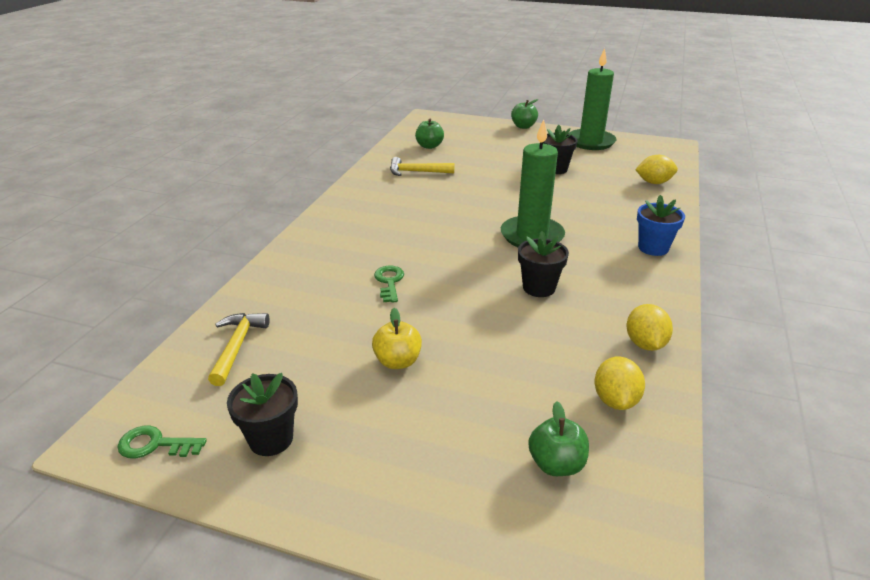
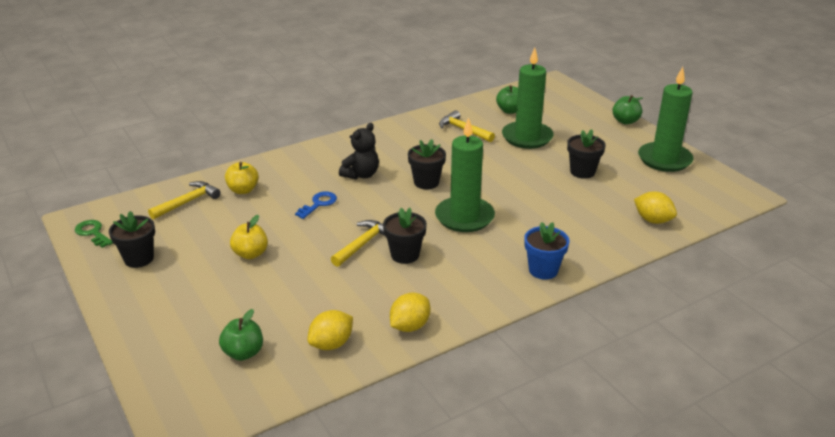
camera: 40 degrees right, 0 degrees up
(286, 305) = (243, 190): none -> yellow apple
(387, 240) = (361, 175): none -> black teddy bear
(389, 282) = (319, 204): green key -> blue key
(455, 222) = (426, 182): none -> black flower pot
(475, 160) = (527, 137): none -> green candle
(489, 296) = (363, 244): none -> yellow hammer

